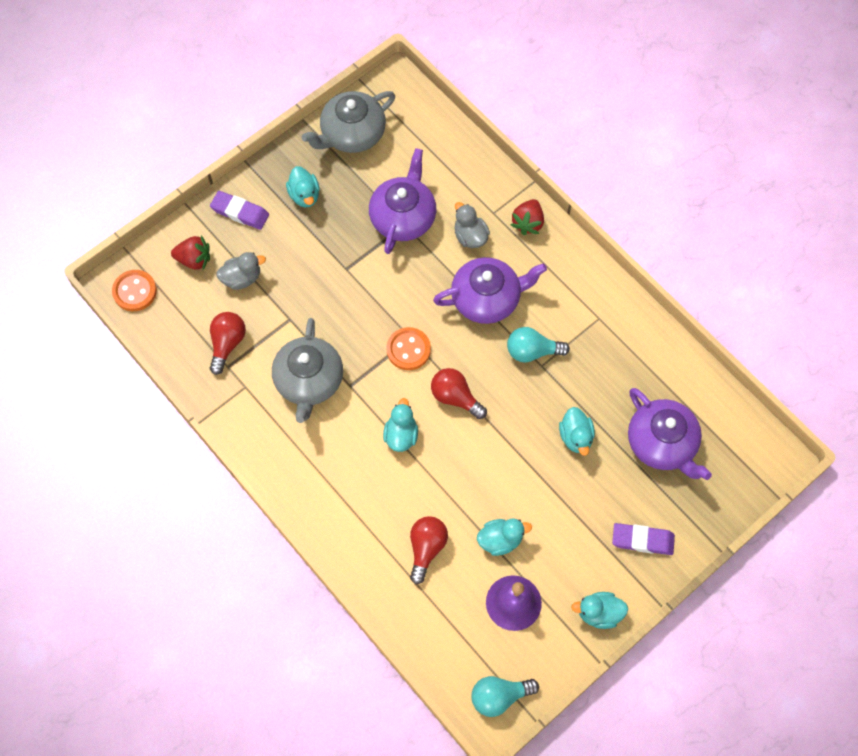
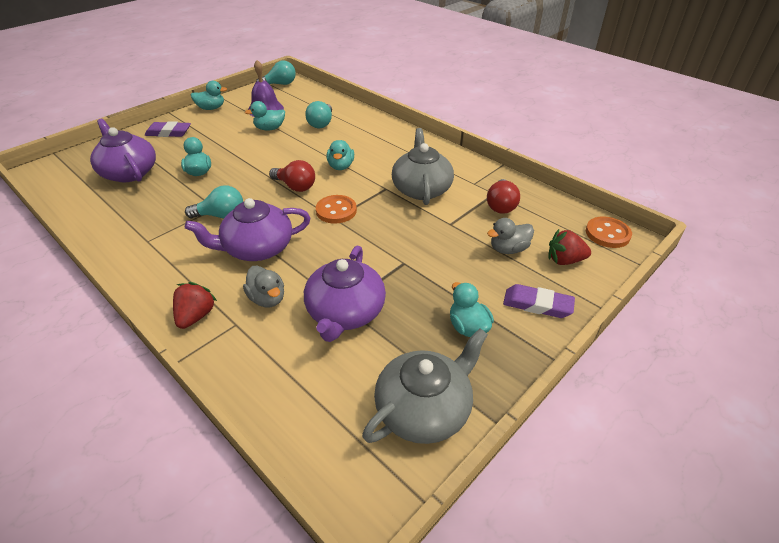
camera: 175 degrees right, 25 degrees down
(426, 548) = (321, 124): red light bulb -> turquoise light bulb

